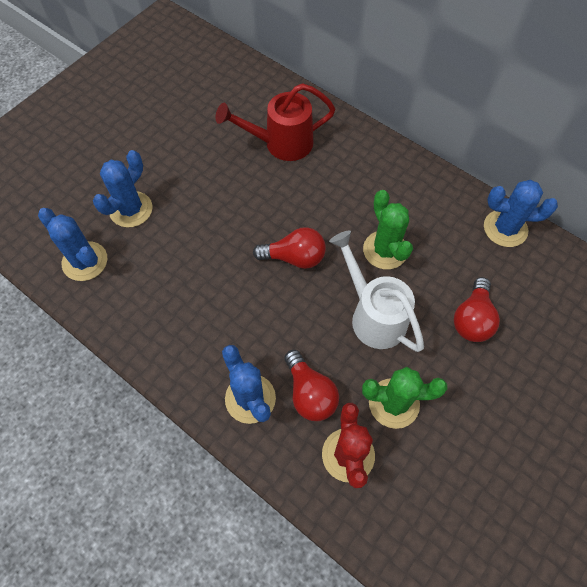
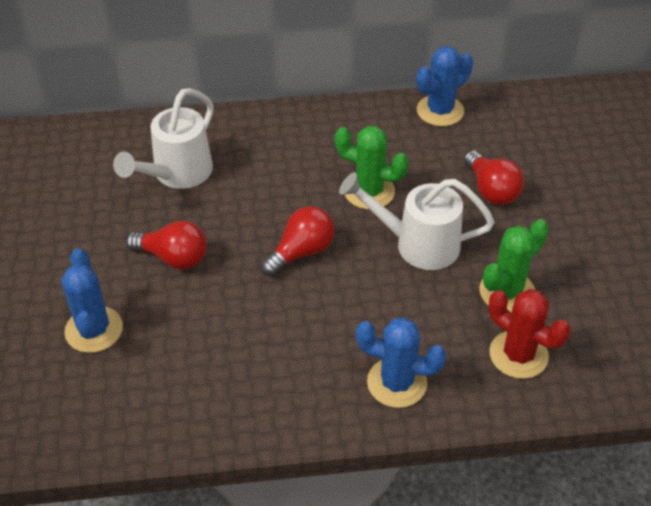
camera: 45 degrees left, 15 degrees down
(85, 261) = (102, 407): blue cactus -> none
(281, 143) = (177, 174): red watering can -> white watering can
(310, 393) = (438, 338): red light bulb -> red light bulb (173, 257)

